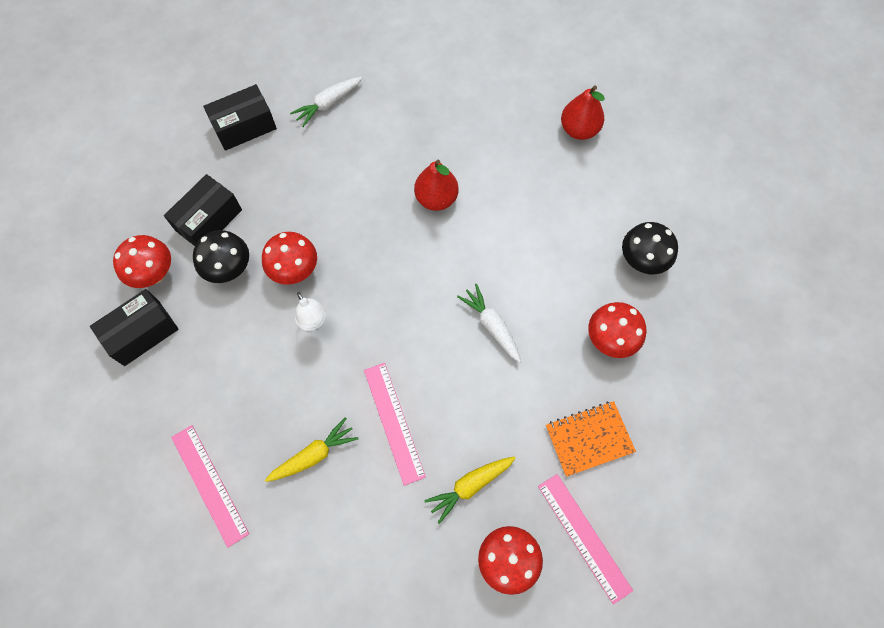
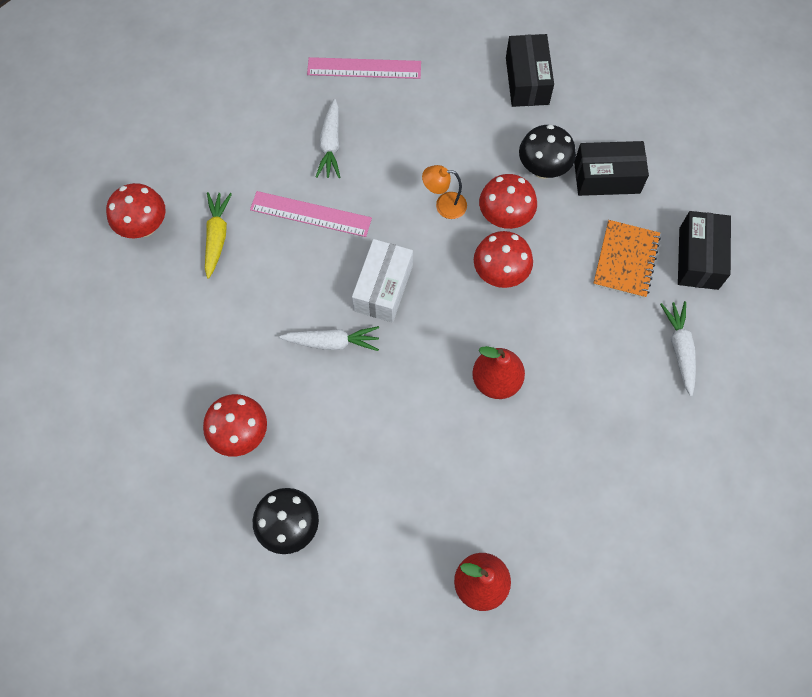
camera: 125 degrees right, 0 degrees up
(154, 274) = (578, 113): red mushroom -> red mushroom (500, 274)
(209, 220) = (607, 177): black box -> black box turned 75 degrees counterclockwise
(313, 322) = (444, 205): white lamp -> orange lamp
(313, 455) = (330, 145): yellow carrot -> white carrot
(420, 319) = (383, 288): none -> white box
(583, 537) = (112, 291): pink ruler -> none
(589, 439) = (176, 350): orange notebook -> orange notebook (626, 260)

